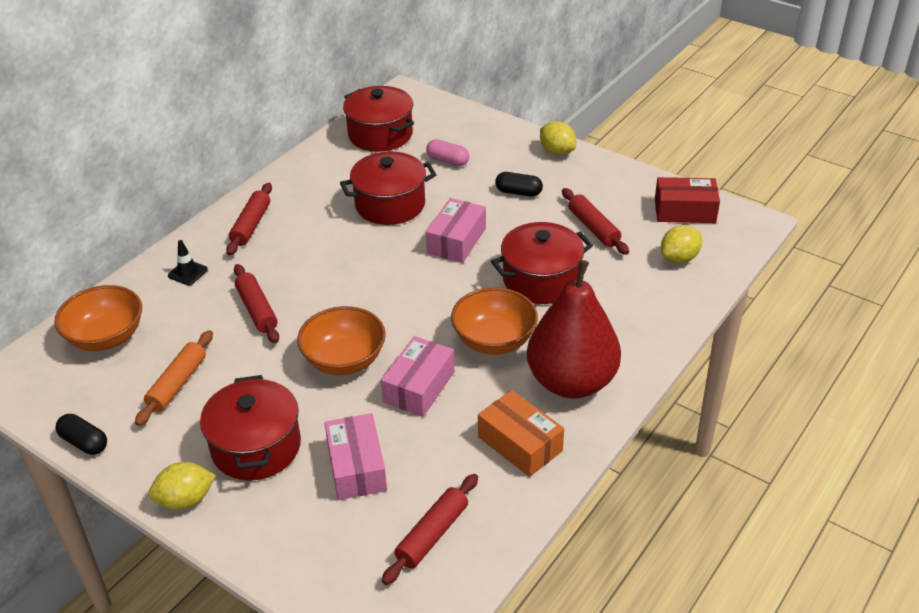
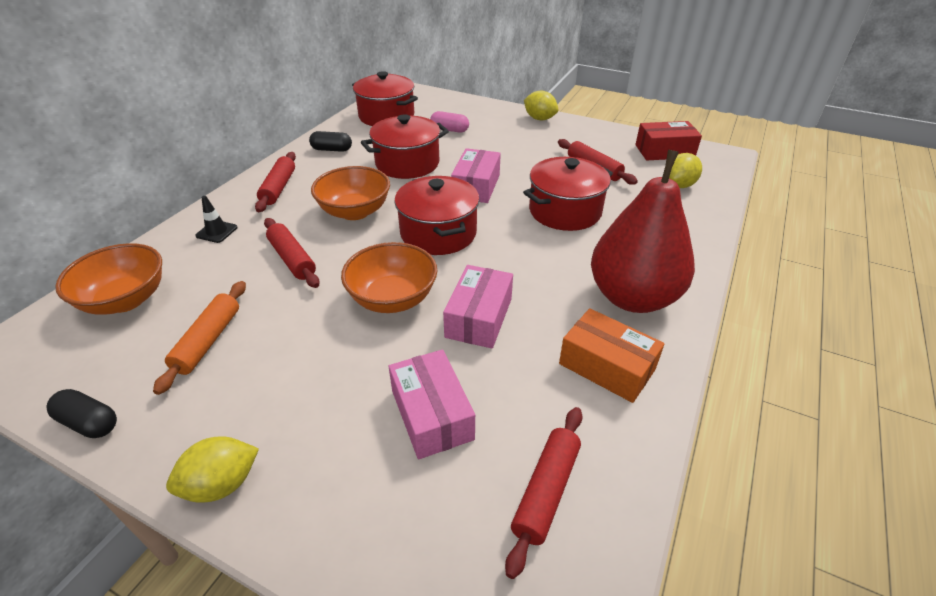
camera: 10 degrees left, 0 degrees up
(256, 447) = (307, 404): red pot -> red pot (438, 233)
(494, 340) = (540, 266): orange bowl -> orange bowl (355, 211)
(518, 192) = (518, 147): black capsule -> black capsule (332, 150)

